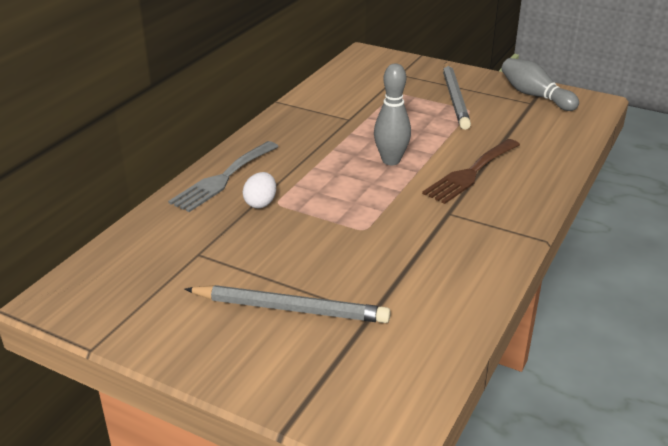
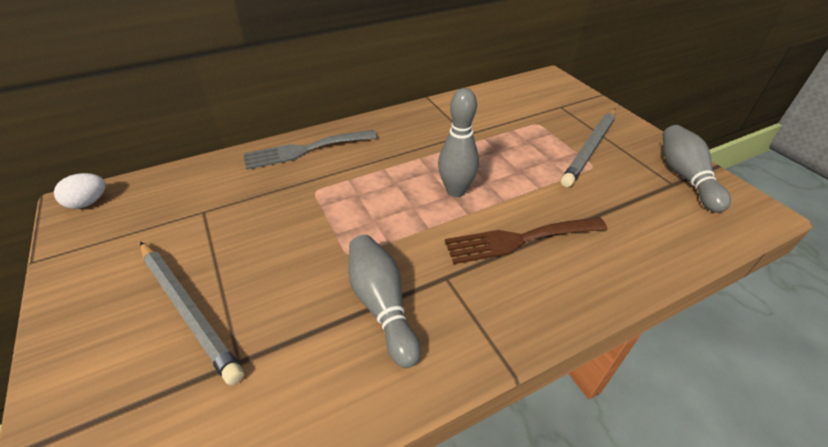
camera: 35 degrees right, 10 degrees up
(260, 203) = (302, 185): white egg -> white egg (89, 202)
(426, 244) = (382, 305): none -> grey bowling pin

